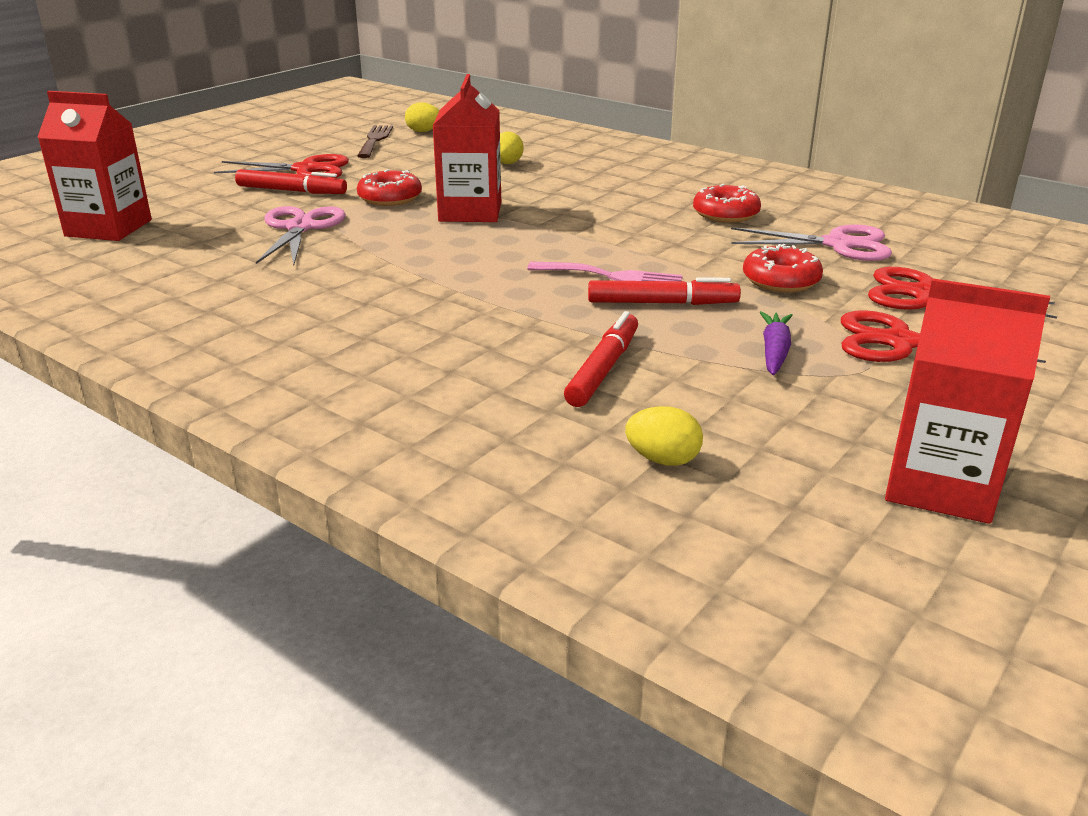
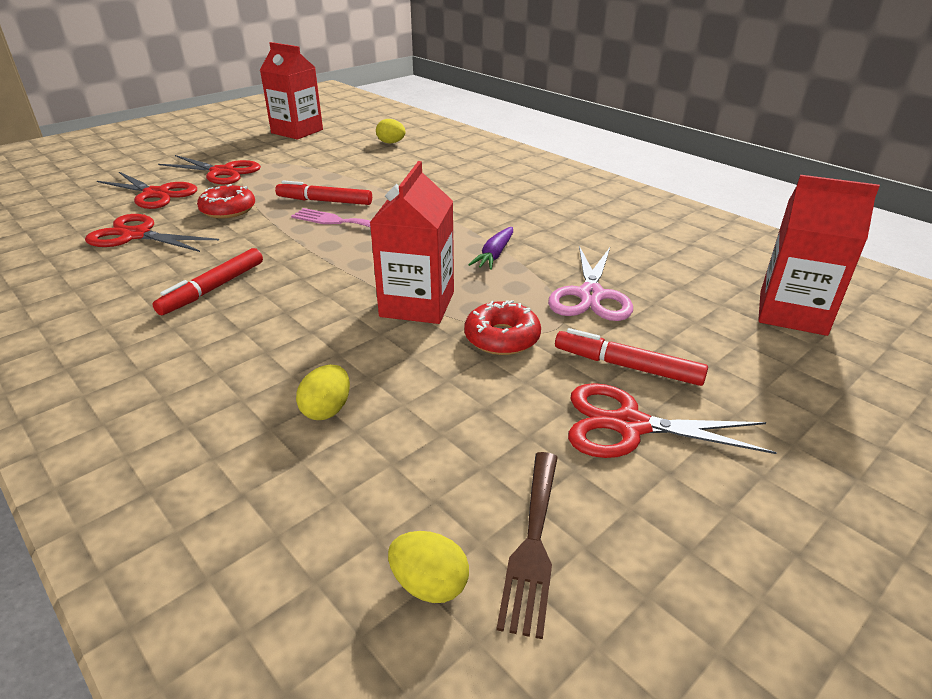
camera: 170 degrees left, 5 degrees up
(603, 369) = (390, 172): red marker -> red marker (213, 289)
(725, 214) = (172, 277): red donut -> none
(774, 351) = (294, 173): purple carrot -> purple carrot (494, 255)
(838, 244) = (136, 235): pink scissors -> red scissors

